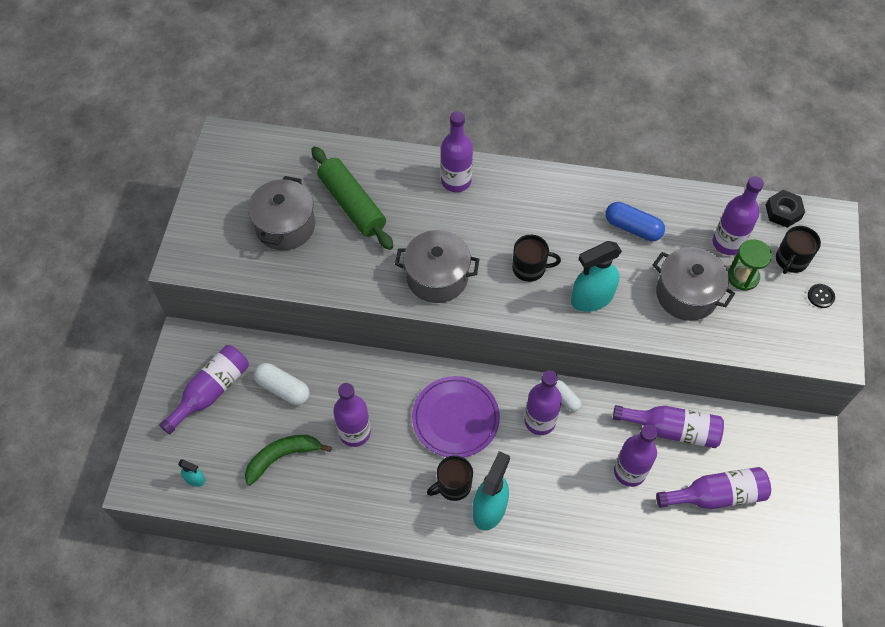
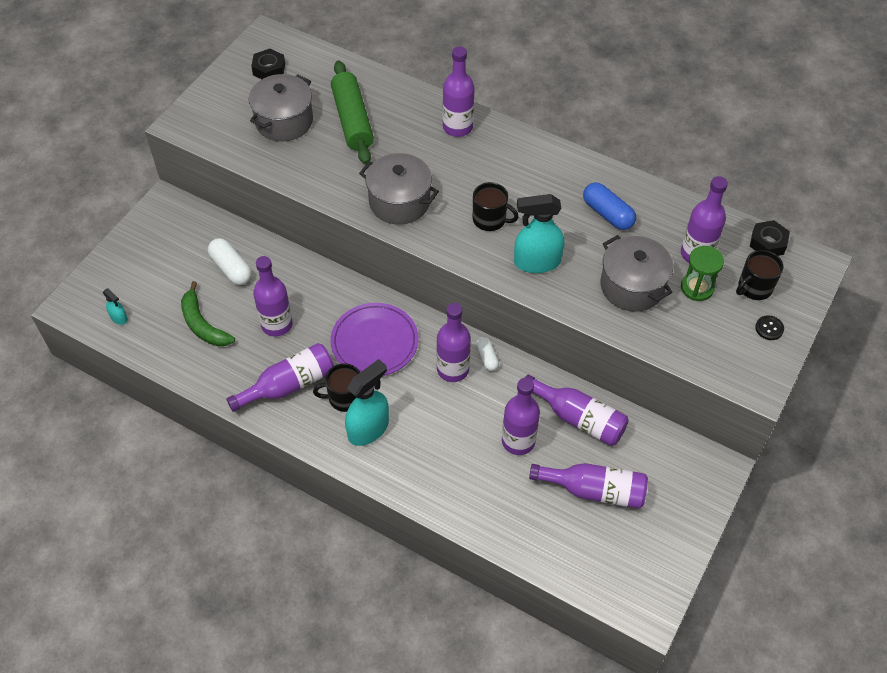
camera: 20 degrees right, 5 degrees down
(211, 391) = (168, 251): purple bottle -> purple bottle (289, 385)
(243, 174) = (269, 69): none -> black nut
(282, 457) = (203, 324): green banana -> green banana turned 120 degrees counterclockwise

